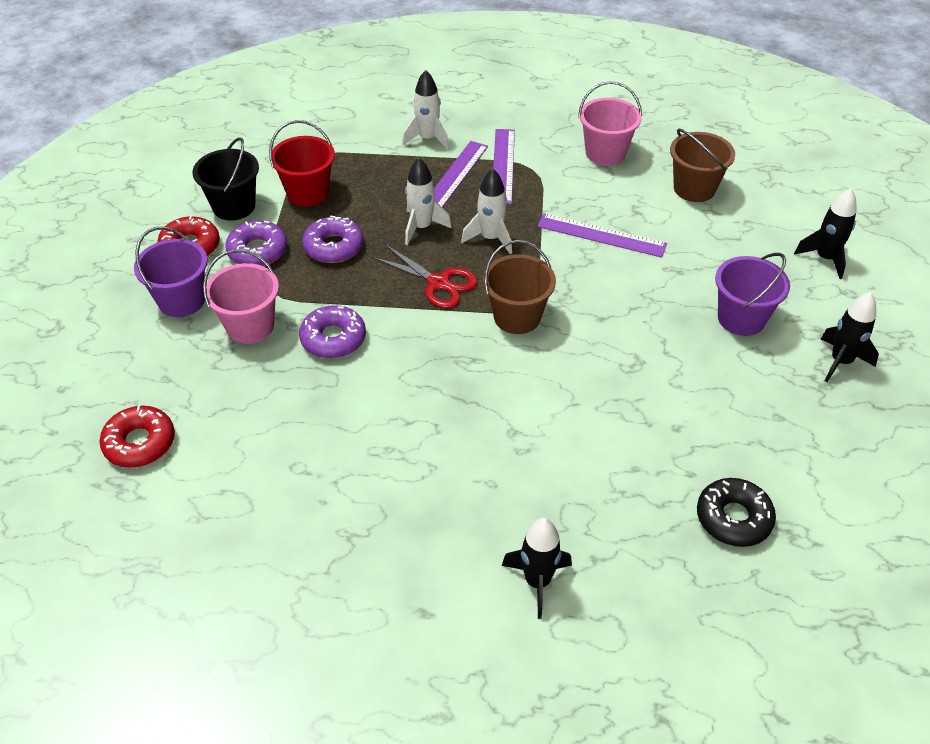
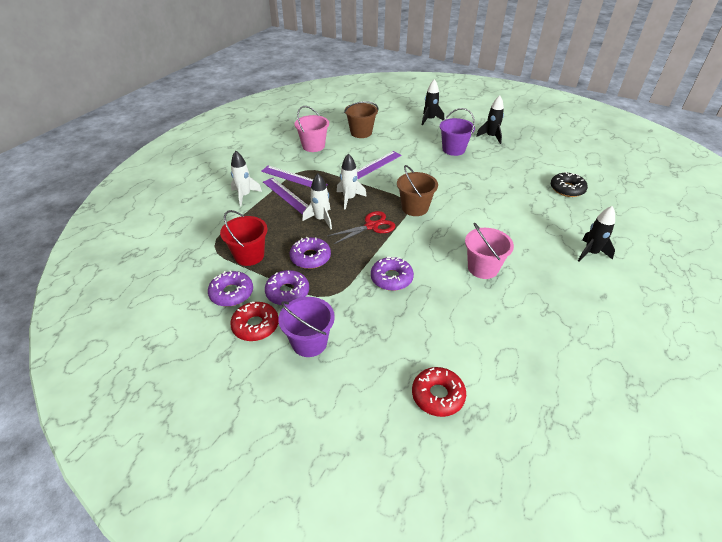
camera: 65 degrees left, 5 degrees down
(234, 206) = (231, 293): black bucket -> purple donut
(250, 326) = (357, 313): pink bucket -> pink bucket (483, 268)

